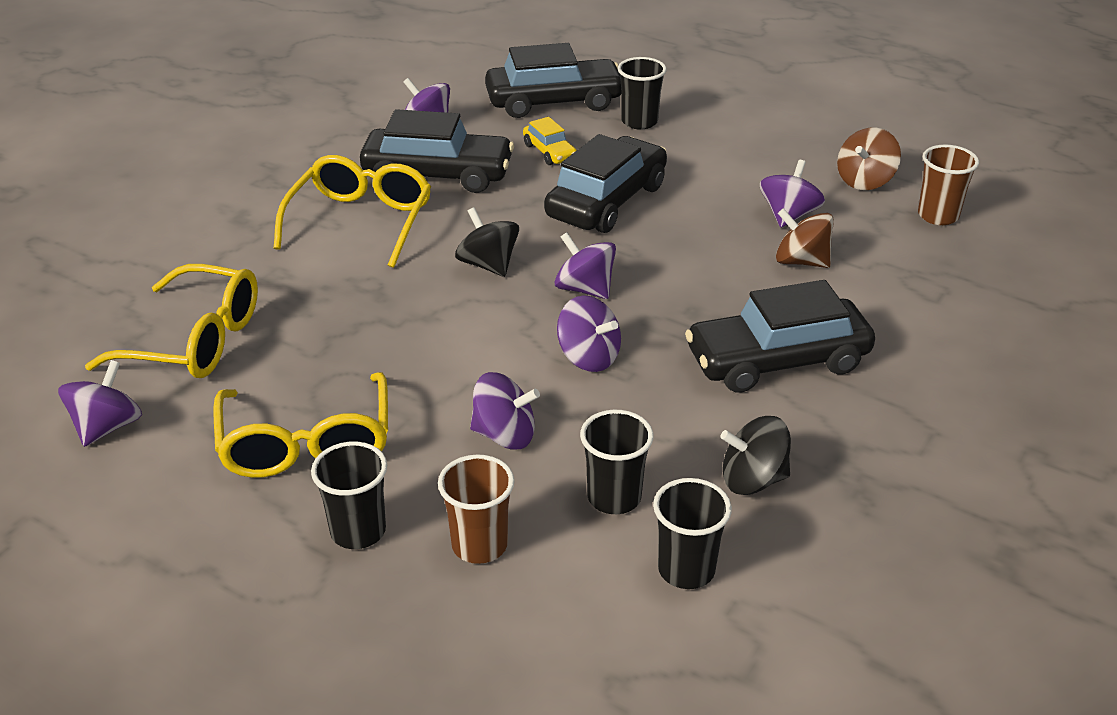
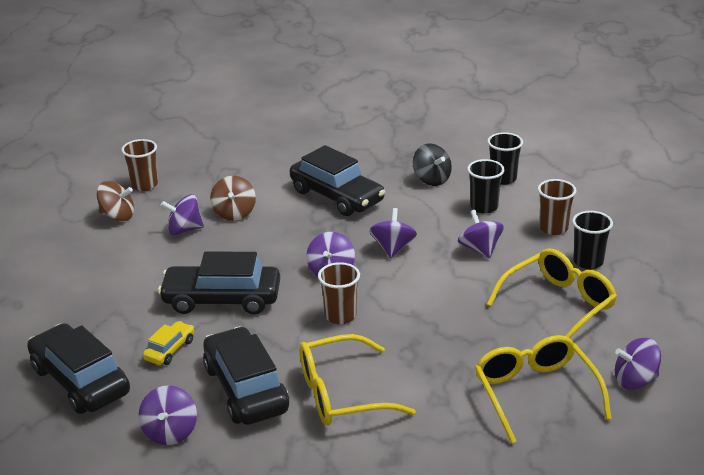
camera: 120 degrees left, 5 degrees down
(488, 265) = (340, 316): black spinning top -> brown cup
(639, 122) = (90, 326): black cup -> none

